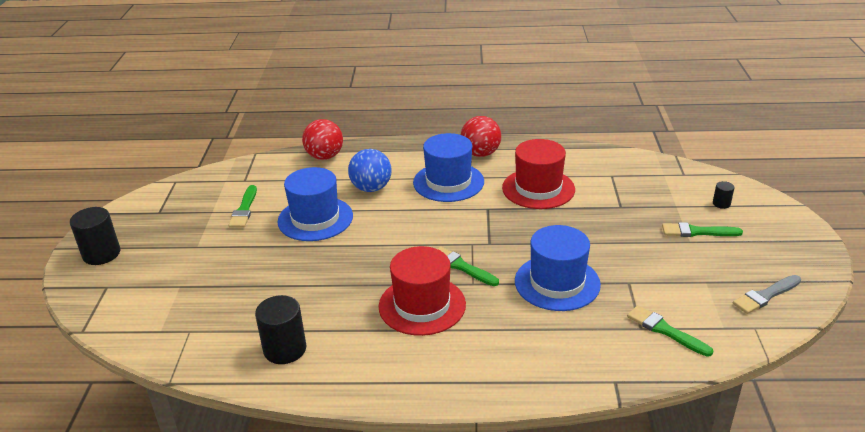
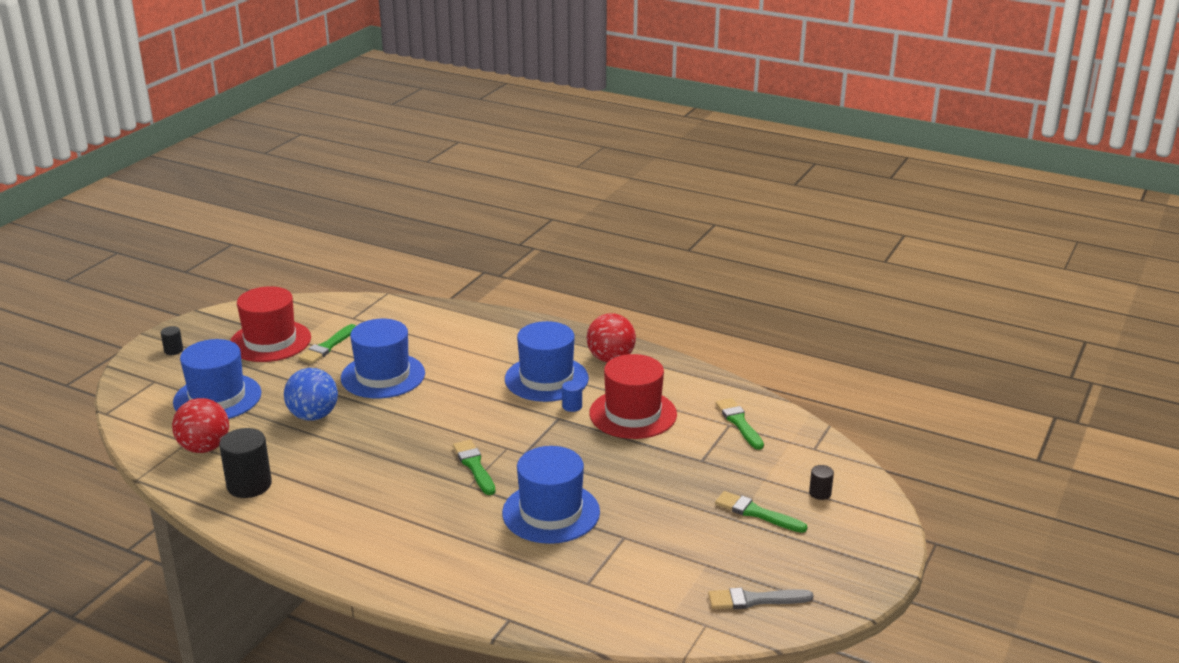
camera: 25 degrees right, 5 degrees down
(101, 254) = (173, 350): black cylinder -> black cylinder, size x0.49
(182, 282) = (217, 398): none -> blue hat
(324, 157) = (449, 316): red ball -> red ball (204, 448)
(371, 188) = (464, 362): blue ball -> blue ball (313, 416)
(422, 305) = (402, 489): red hat -> red hat (270, 341)
(488, 197) = (572, 406): none -> blue cylinder
(665, 330) = (609, 594): green brush -> green brush (739, 422)

